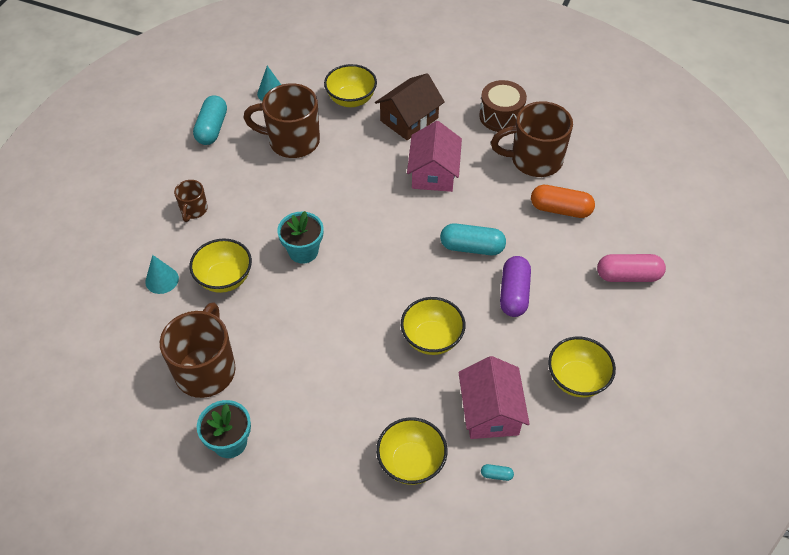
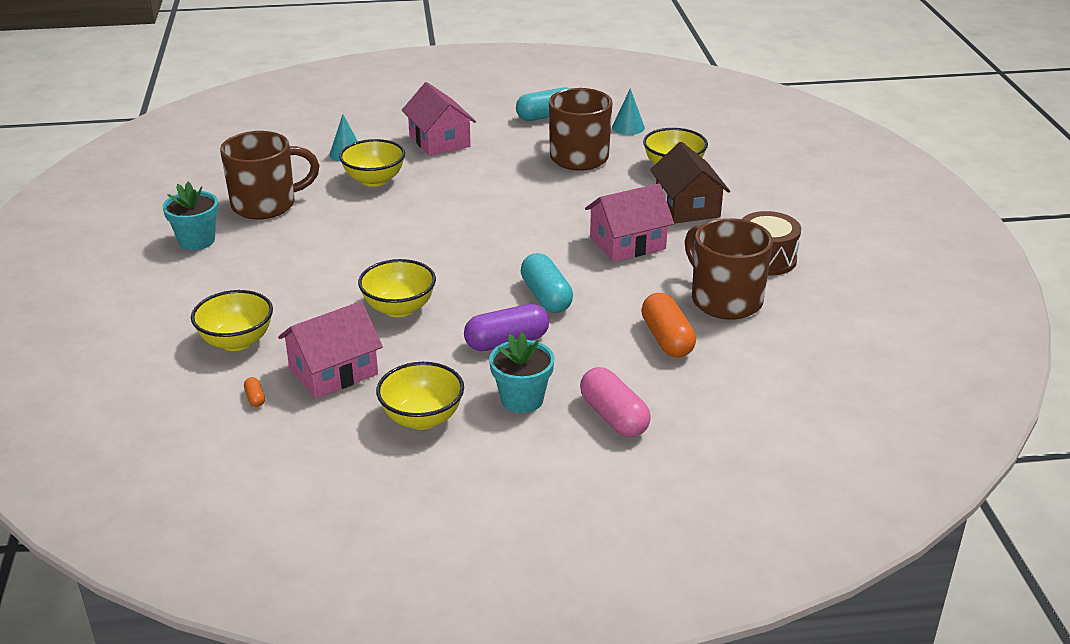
camera: 60 degrees right, 20 degrees down
(193, 210) = (439, 141): brown mug -> pink house
(303, 251) = (444, 206): turquoise flower pot -> turquoise flower pot (522, 399)
(409, 119) = (687, 207): brown house -> brown house turned 60 degrees clockwise
(496, 475) = (255, 398): turquoise capsule -> orange capsule

